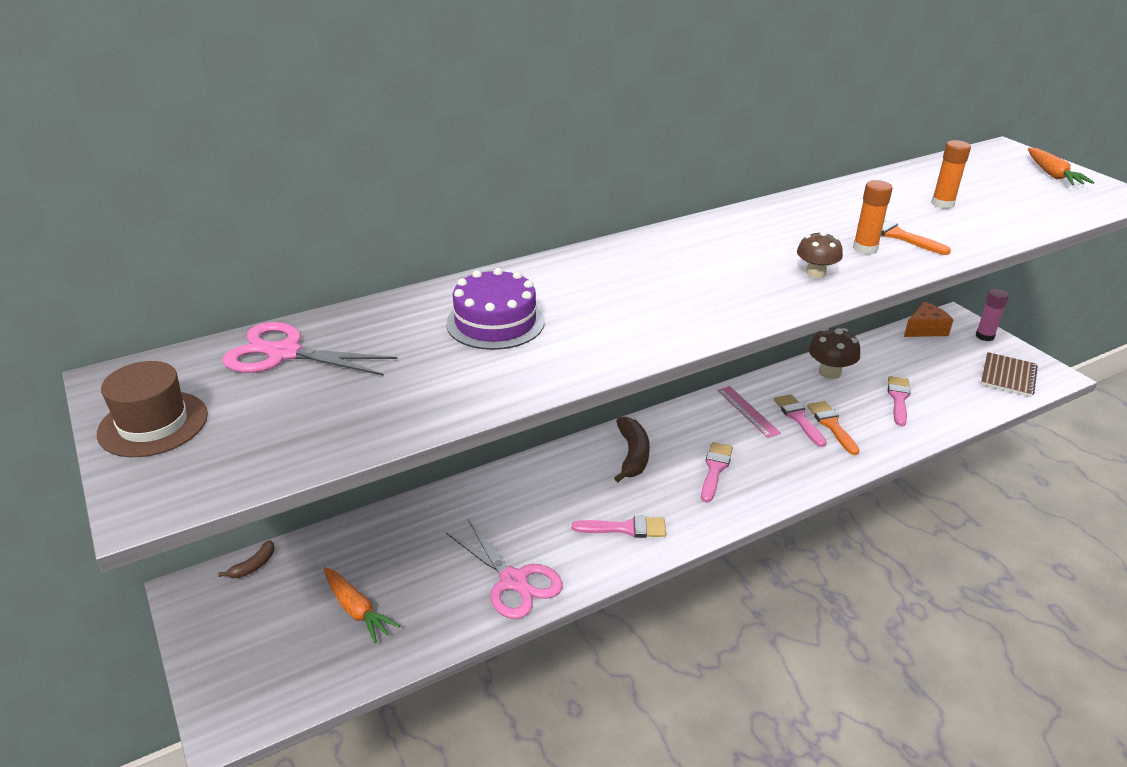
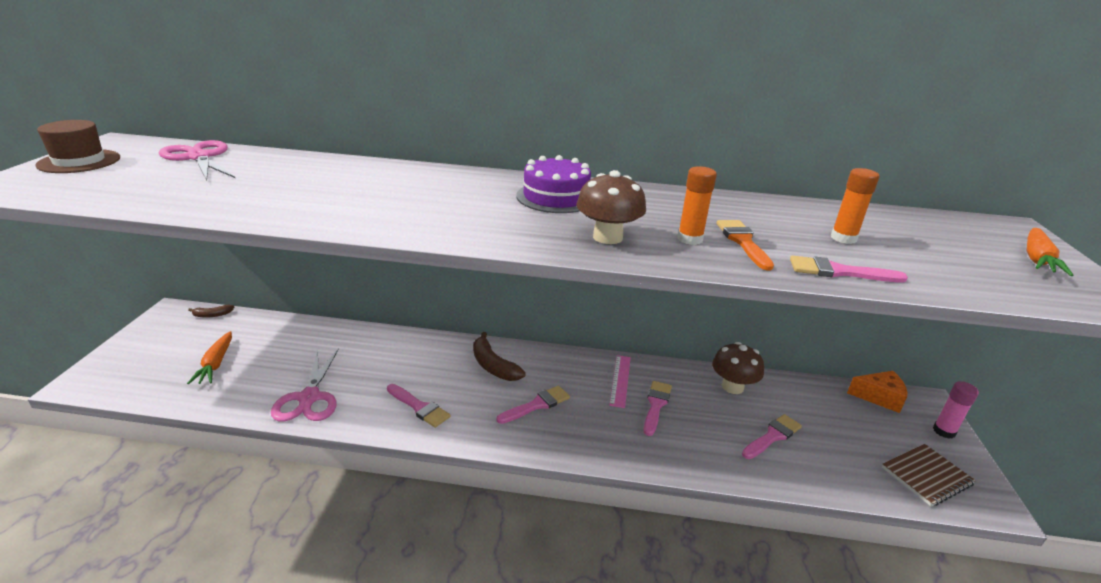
camera: 35 degrees right, 5 degrees down
(495, 322) = (327, 183): purple cake -> purple cake (556, 197)
(632, 455) = (493, 366): brown banana -> brown banana turned 105 degrees clockwise
(815, 272) = (607, 237): brown mushroom -> brown mushroom, size x1.52
(831, 425) = (678, 424): orange brush -> none
(983, 236) = (838, 272): none -> pink brush

